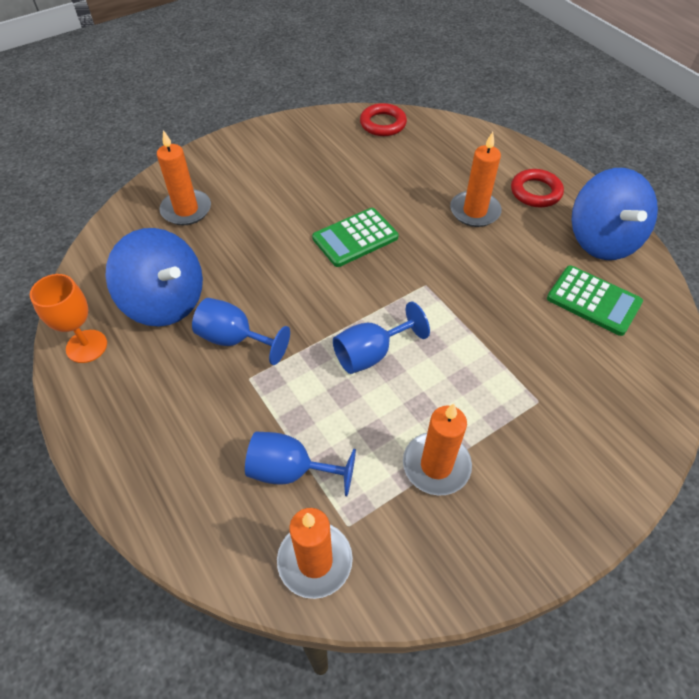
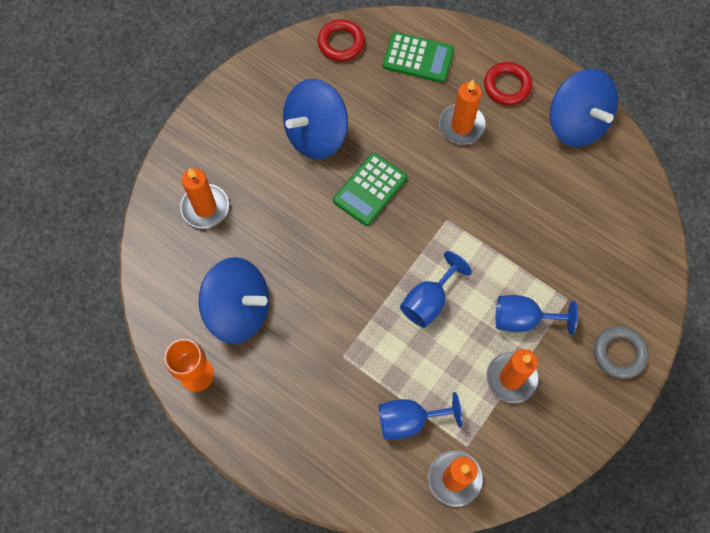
camera: 20 degrees left, 15 degrees up
(234, 339) = (315, 325): blue goblet -> blue goblet (523, 319)
(324, 182) = (316, 134): none -> blue spinning top
(588, 482) = (619, 353): none -> grey ring
(593, 300) = (584, 190): green calculator -> green calculator (418, 58)

